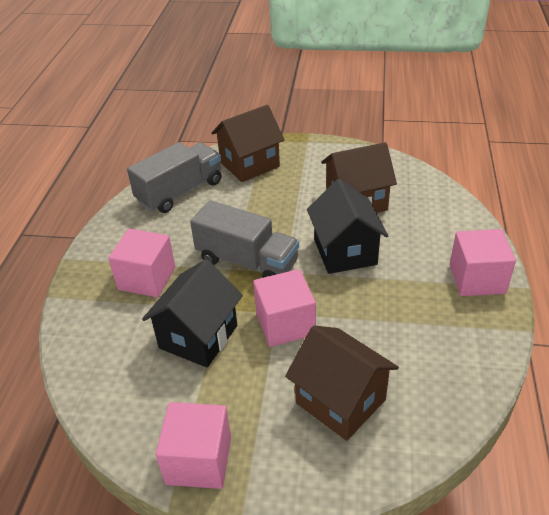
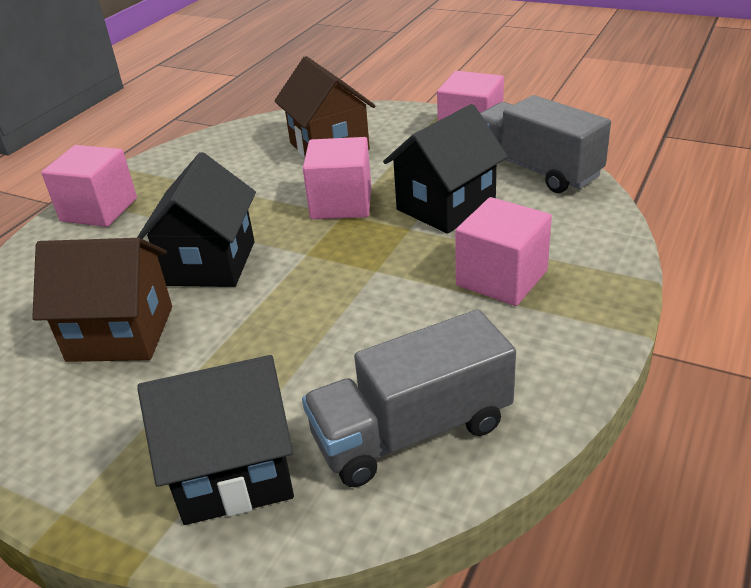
camera: 160 degrees left, 5 degrees down
(247, 262) = (348, 274): grey truck -> grey truck (536, 169)
(249, 164) = (234, 472): brown house -> black house

